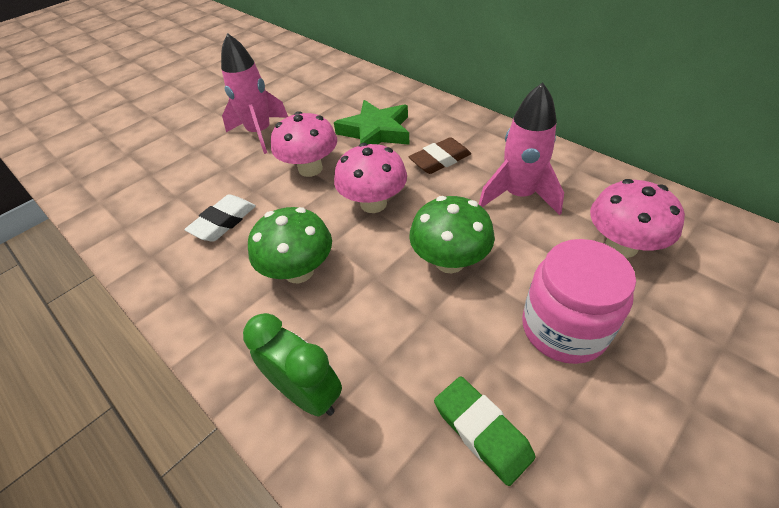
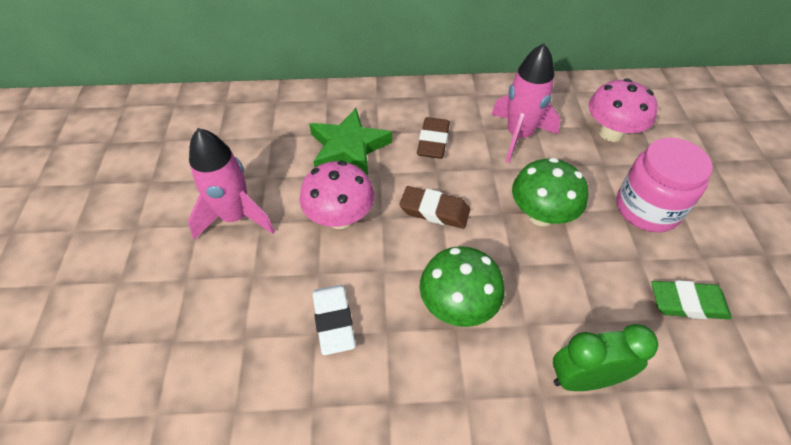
camera: 50 degrees left, 5 degrees up
(373, 203) = (434, 211): pink mushroom -> brown eraser

